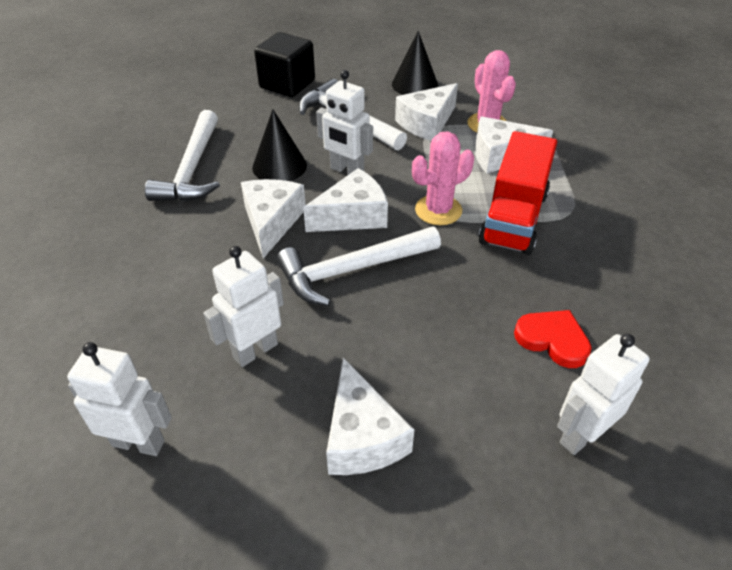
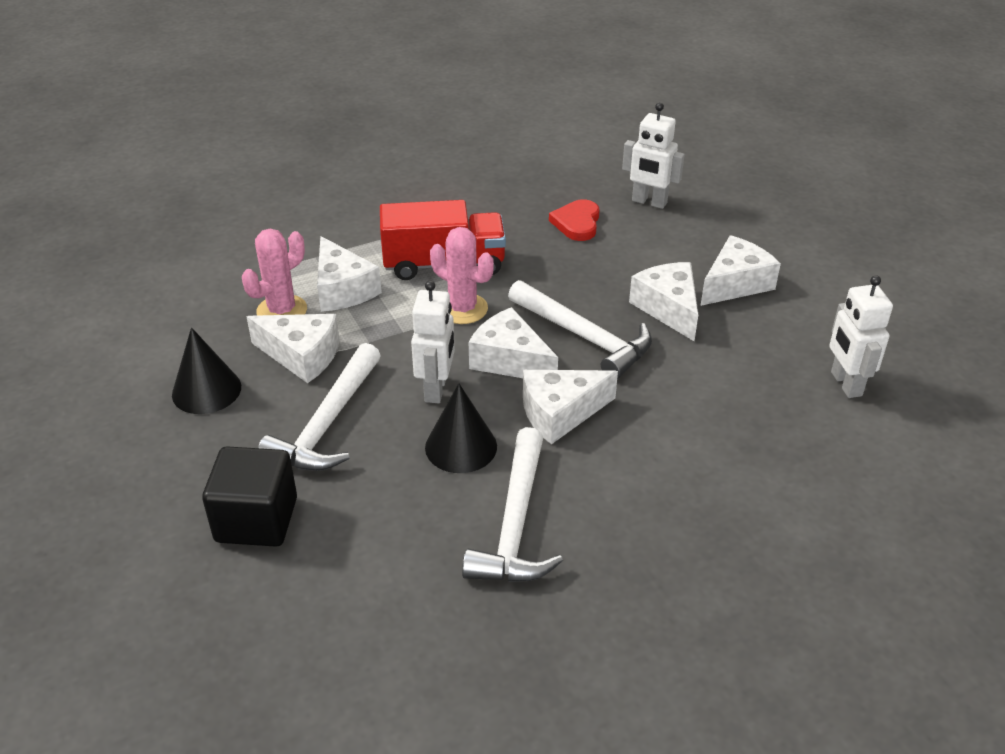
camera: 115 degrees left, 5 degrees down
(192, 169) = (516, 523): white hammer -> white hammer turned 120 degrees clockwise
(255, 350) = (716, 360): white robot -> none
(355, 350) = (668, 308): none -> white cheese

